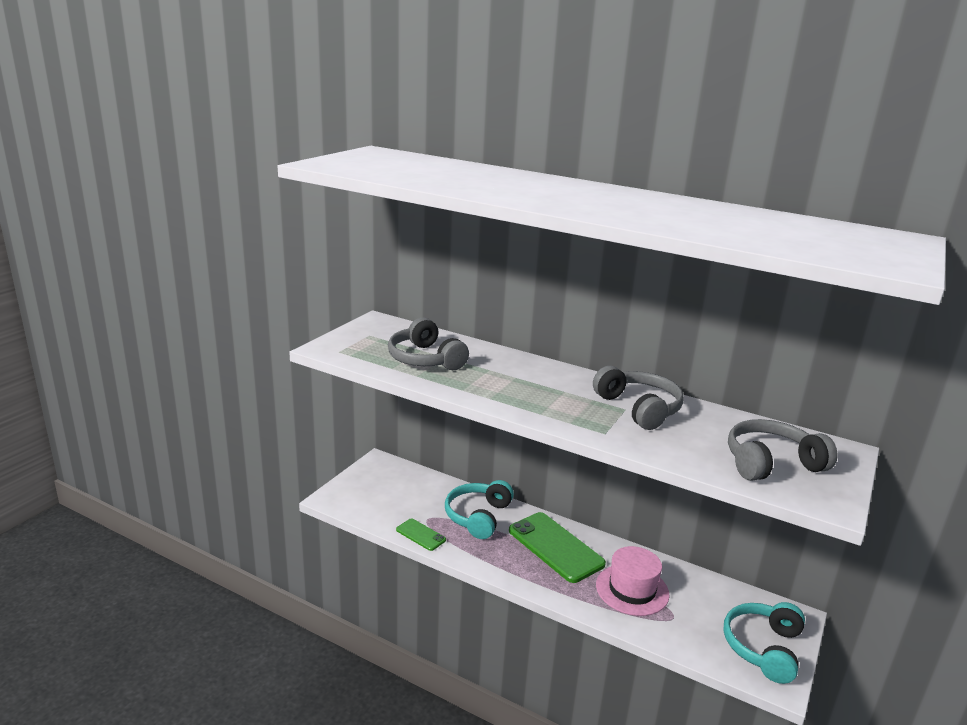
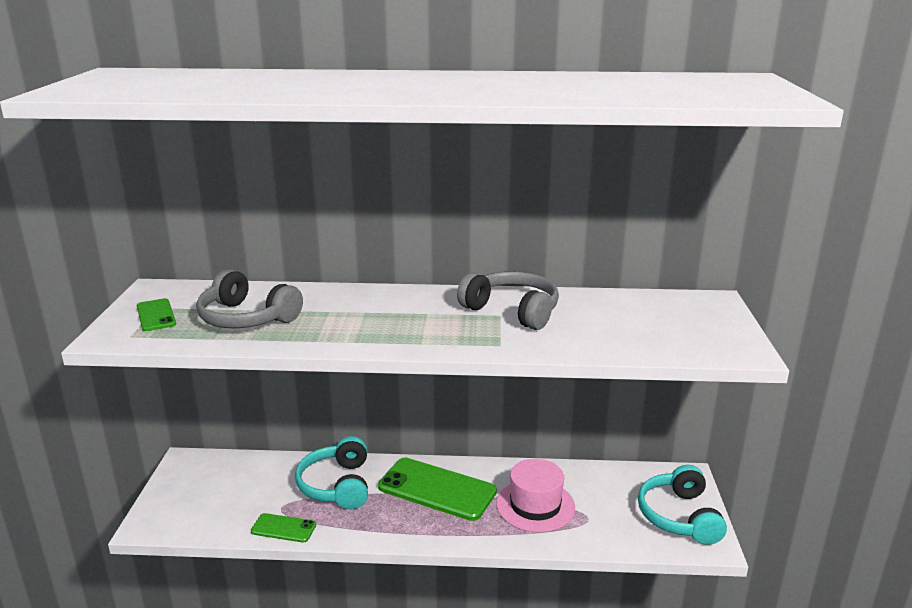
camera: 25 degrees left, 0 degrees up
(365, 341) = (156, 315): none -> green phone
(771, 463) = (668, 329): grey headphones -> none

